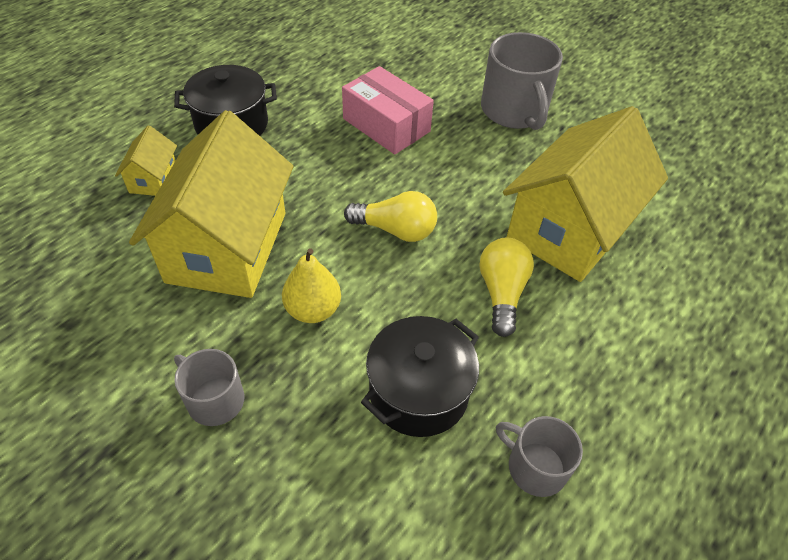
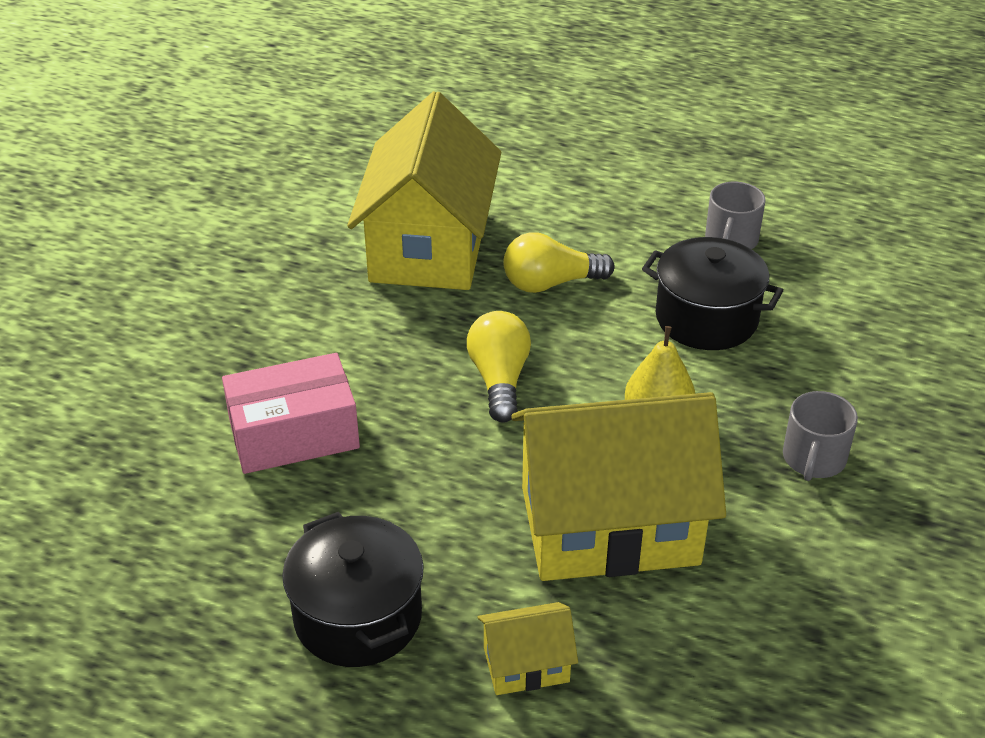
camera: 105 degrees left, 10 degrees down
(386, 125) = (294, 434): pink box -> pink box turned 45 degrees clockwise
(514, 111) = (216, 315): grey mug -> none
(570, 229) = (428, 247): yellow house -> yellow house turned 75 degrees clockwise

